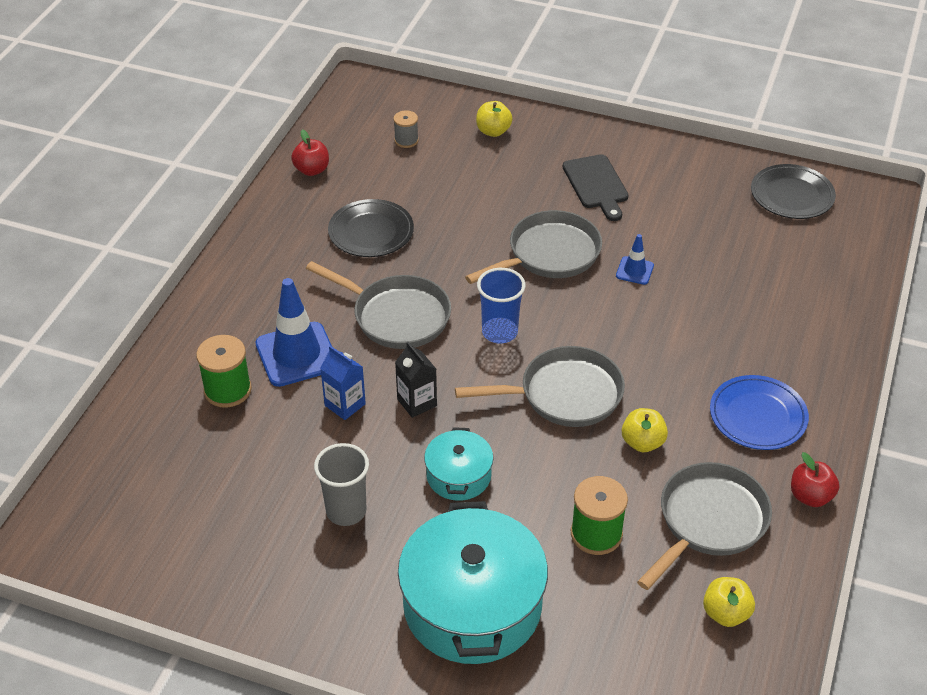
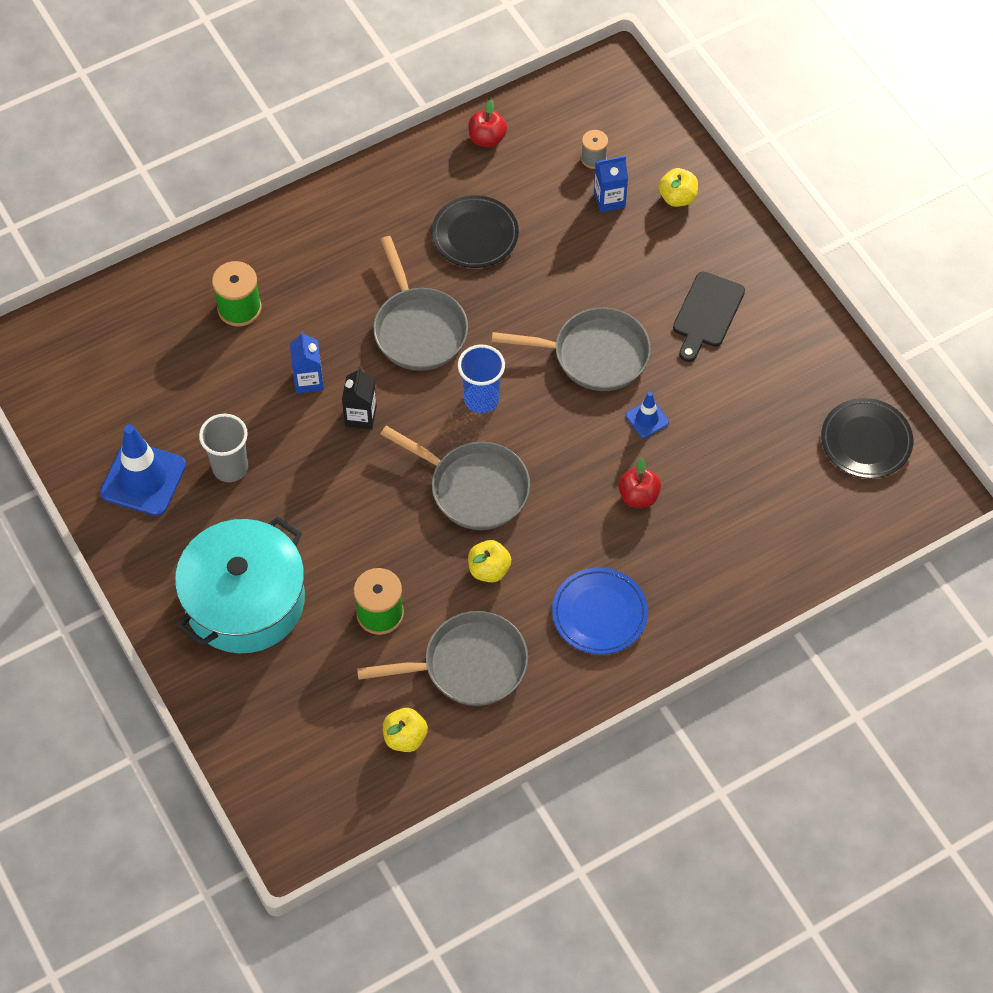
camera: 40 degrees right, 15 degrees up
(297, 354) = (314, 312): blue traffic cone -> blue traffic cone (143, 479)
(446, 158) = (609, 199): none -> blue carton
(458, 475) = (331, 497): turquoise pot -> none
(810, 496) = (564, 703): red apple -> red apple (638, 496)

